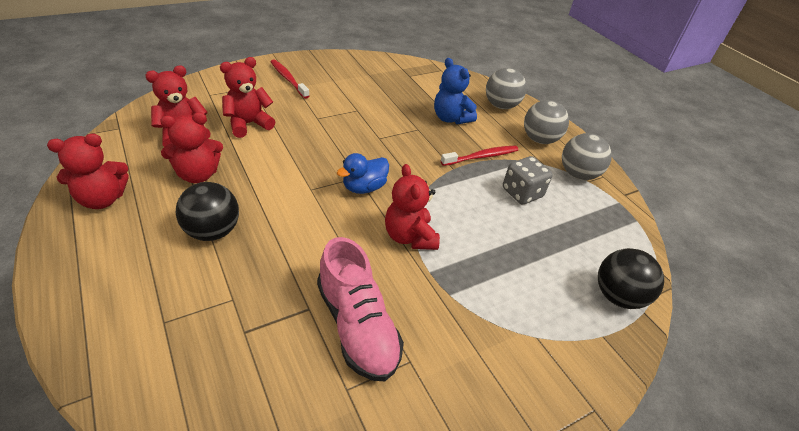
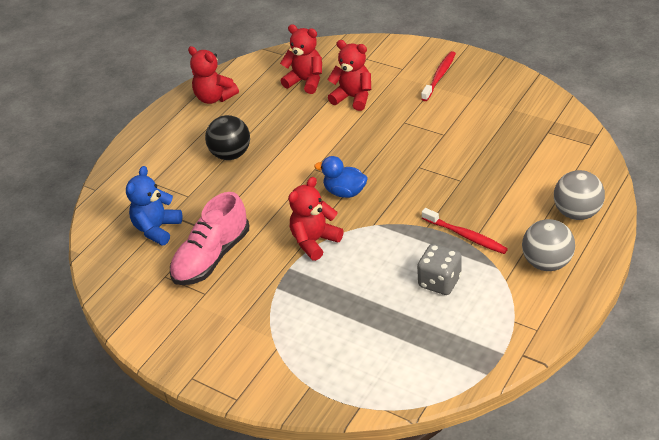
camera: 70 degrees right, 0 degrees up
(198, 175) = (274, 114): red teddy bear -> none
(450, 118) = (505, 191): blue teddy bear -> blue teddy bear (157, 229)
(578, 174) = (516, 310): grey ball -> none
(617, 296) = (362, 384): black ball -> none

